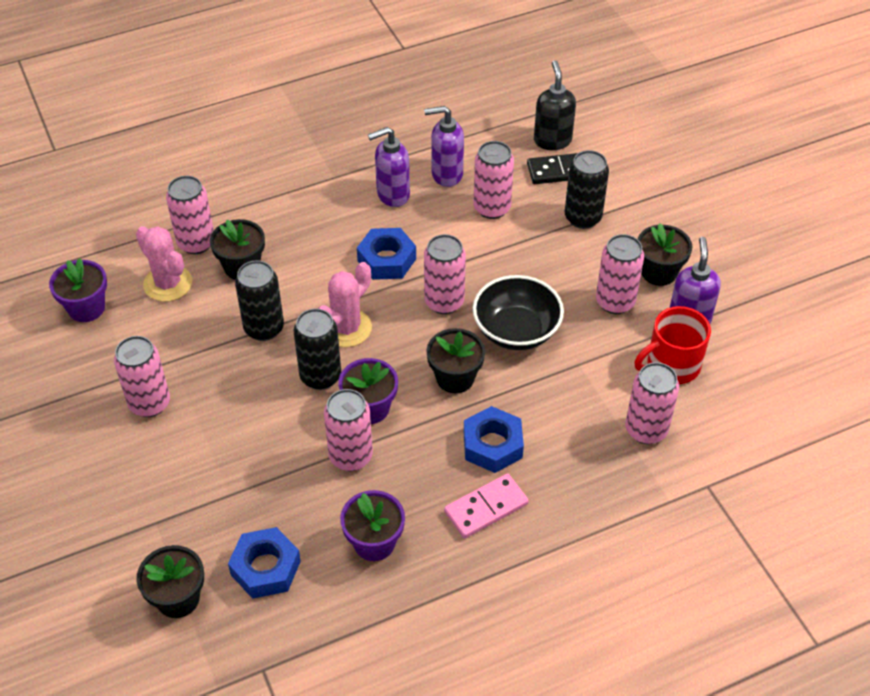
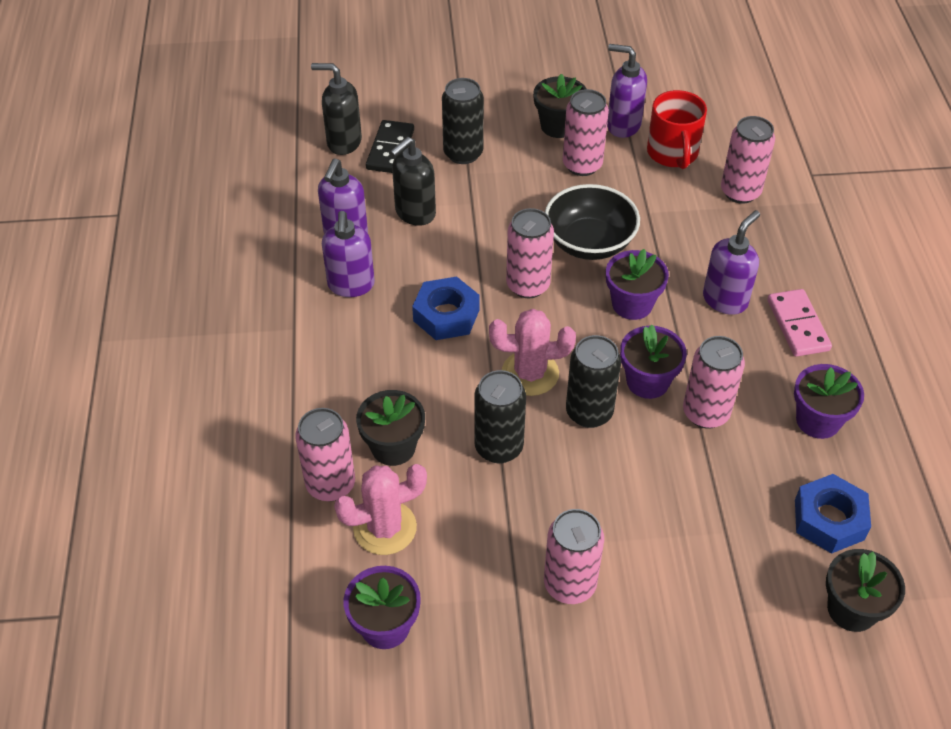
camera: 70 degrees left, 0 degrees up
(346, 328) = (530, 373): pink cactus -> pink cactus turned 60 degrees counterclockwise
(455, 378) = (632, 304): black flower pot -> purple flower pot
(492, 208) = (415, 213): pink can -> black soap dispenser
(492, 445) = (725, 300): blue nut -> purple soap dispenser

